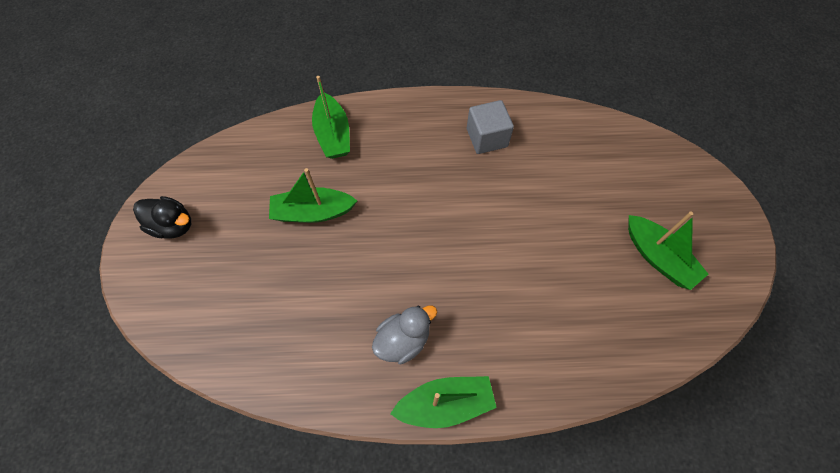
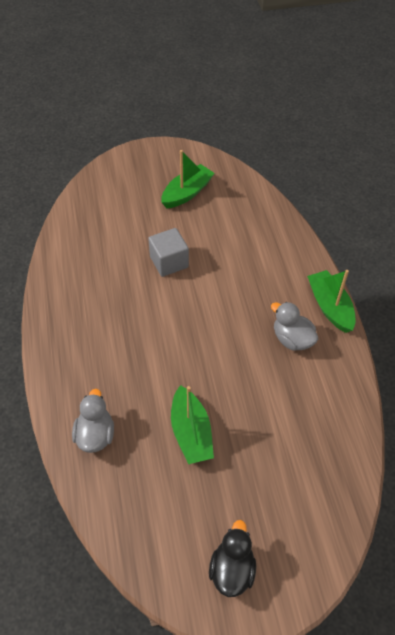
camera: 100 degrees left, 10 degrees down
(333, 134) = (95, 435): green boat -> grey duck
(487, 138) = (88, 302): grey cube -> grey cube (169, 262)

